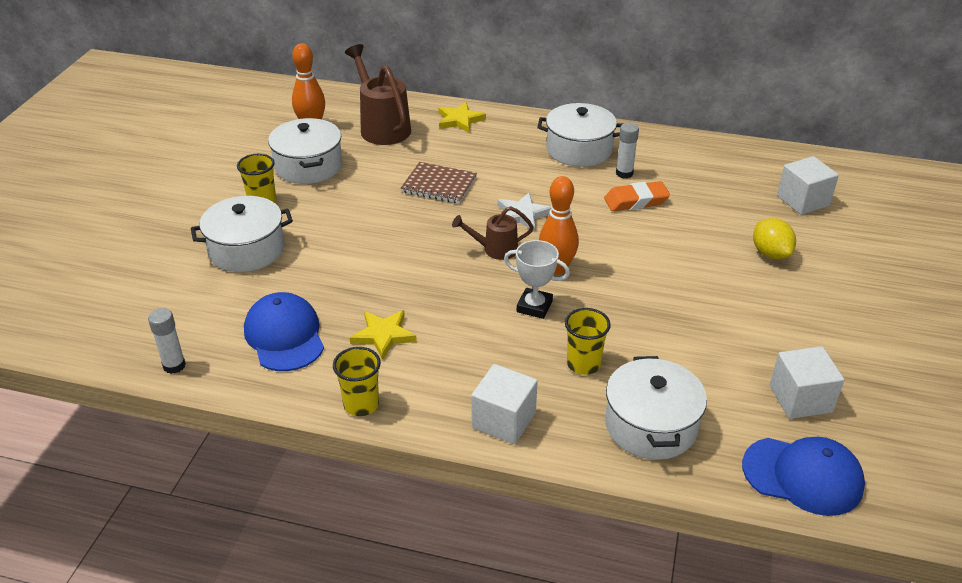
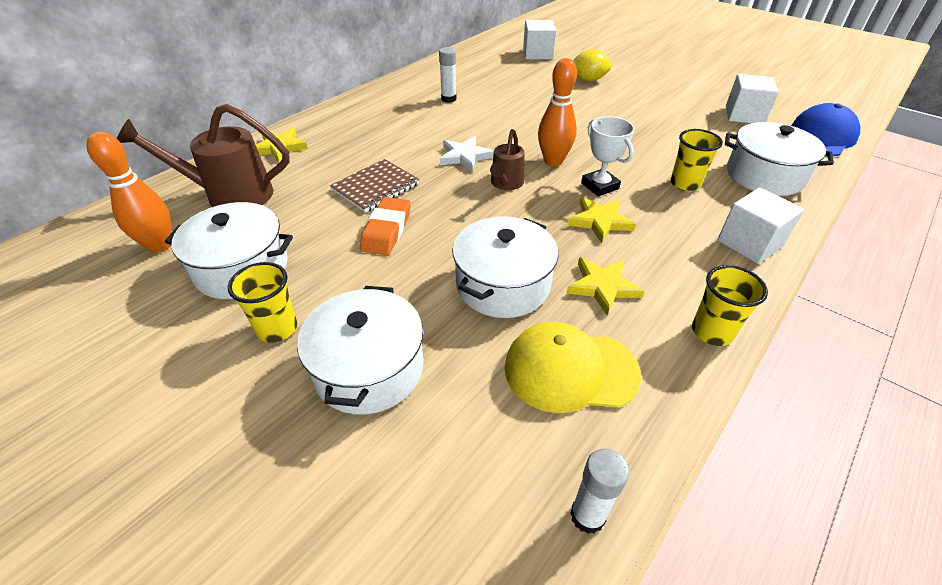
camera: 65 degrees left, 5 degrees up
(284, 336) = (570, 370): blue cap -> yellow cap
(474, 317) = (600, 221): none -> yellow star
(534, 306) = (599, 186): white trophy -> white trophy turned 75 degrees counterclockwise
(579, 149) = (396, 107): white pot -> white pot (503, 284)
(636, 201) = (489, 105): orange eraser -> orange eraser (386, 230)

